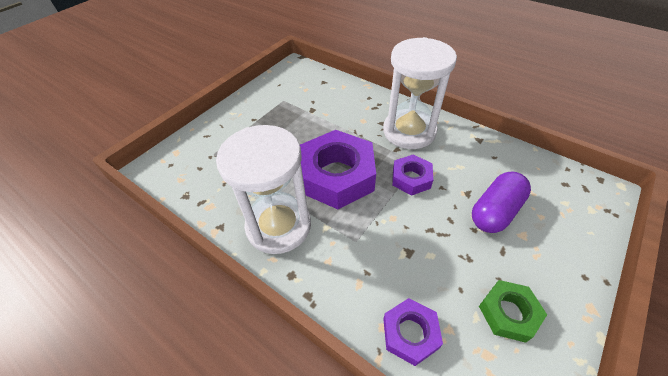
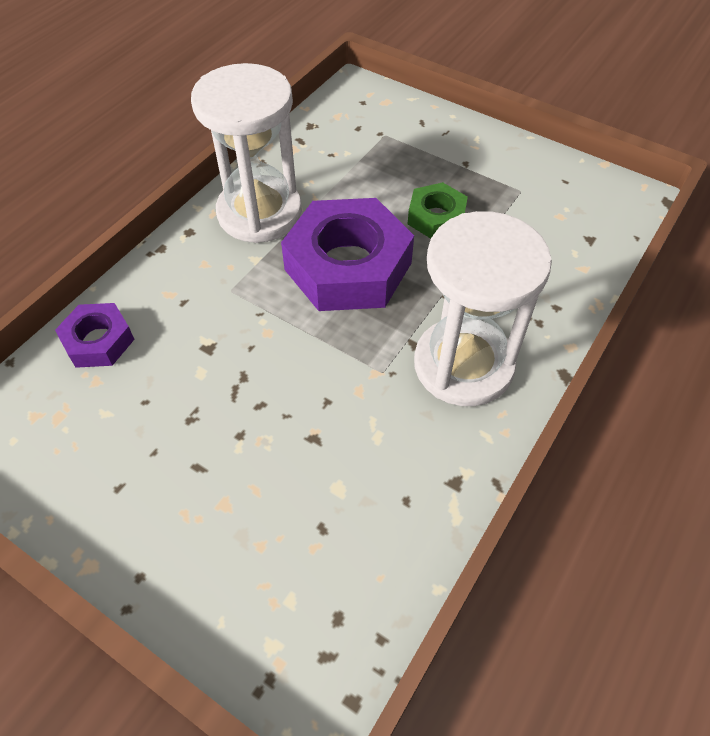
camera: 85 degrees right, 5 degrees up
(411, 178) = (345, 359): purple nut -> none
(495, 211) = (273, 472): purple capsule -> none
(508, 313) = (103, 451): green nut -> green nut (436, 217)

